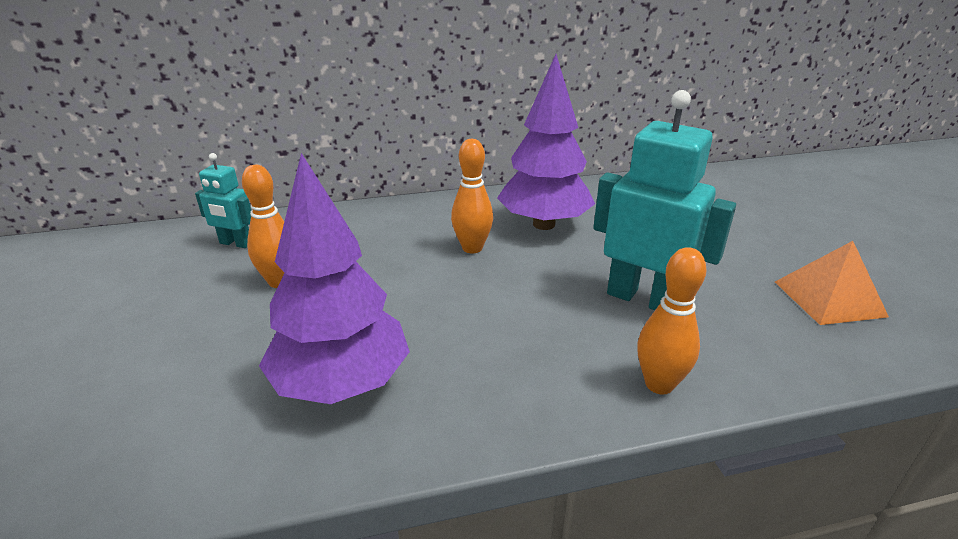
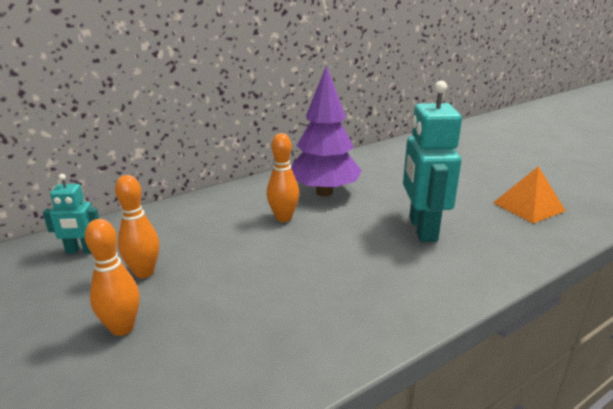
camera: 20 degrees left, 5 degrees down
(342, 384) = (250, 334): purple tree -> none
(643, 298) = (422, 229): turquoise robot -> turquoise robot turned 105 degrees counterclockwise
(659, 384) = (465, 280): orange bowling pin -> orange bowling pin (122, 328)

